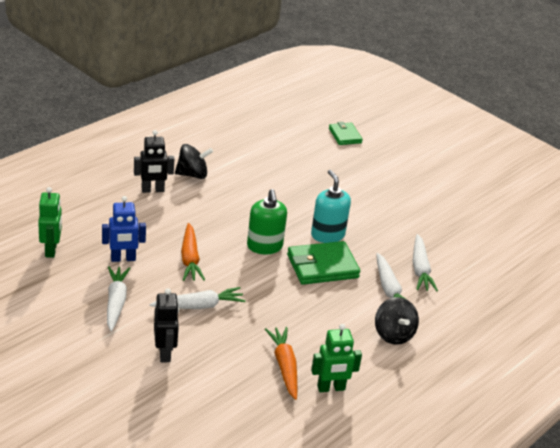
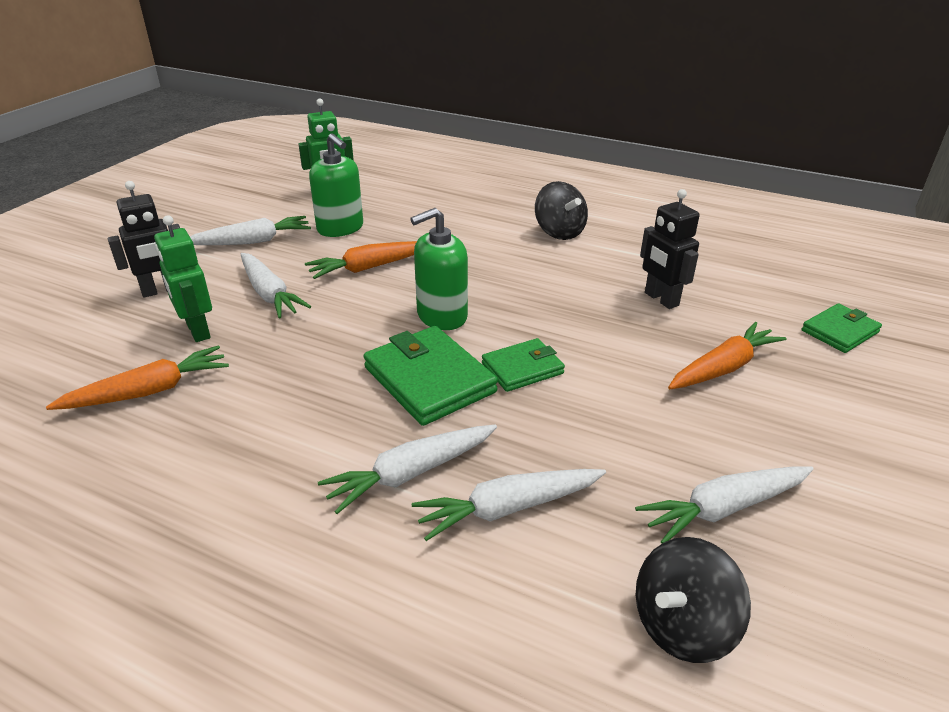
camera: 75 degrees right, 0 degrees up
(123, 259) = (340, 228): blue robot -> green soap dispenser
(152, 190) = (496, 216): black robot -> black robot (661, 299)
(327, 235) = (522, 368): turquoise soap dispenser -> green wallet
(331, 388) = (97, 452): green robot -> green robot (197, 331)
(356, 179) = (723, 368): none -> orange carrot
(393, 334) = (270, 505): black spinning top -> black spinning top (682, 625)
(440, 217) = (724, 508): none -> white carrot

